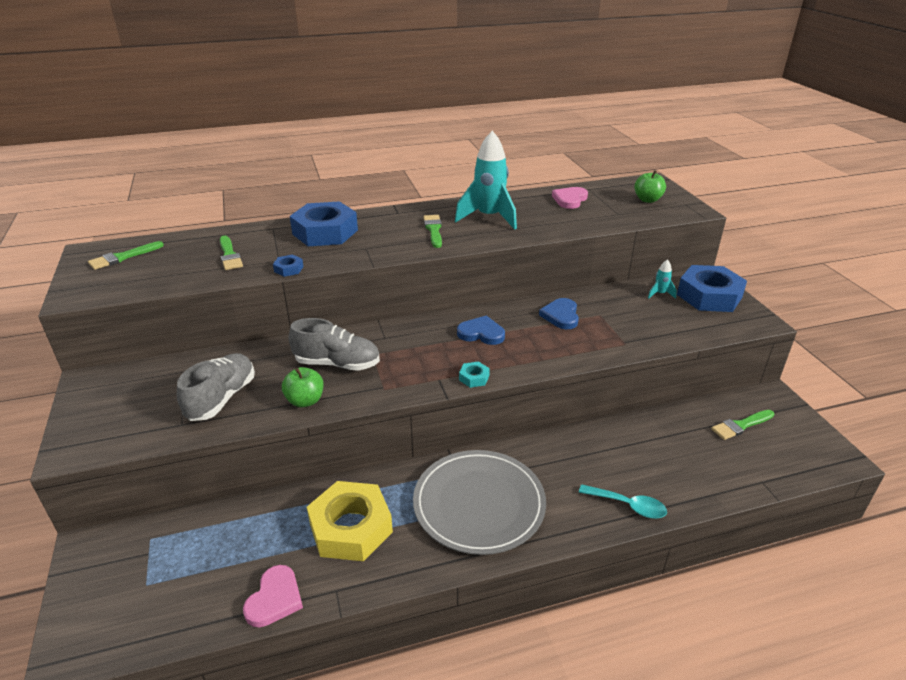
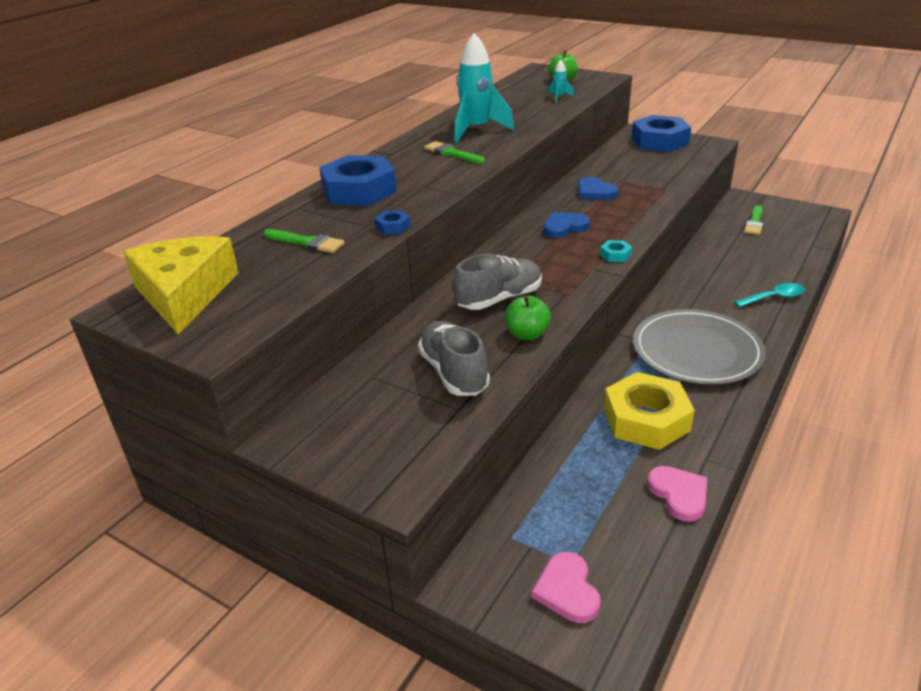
camera: 40 degrees left, 0 degrees up
(123, 257) = (184, 294): green brush -> yellow cheese
(570, 200) = (509, 98): pink heart -> pink heart (567, 590)
(660, 294) = (629, 152): turquoise rocket -> turquoise rocket (559, 97)

